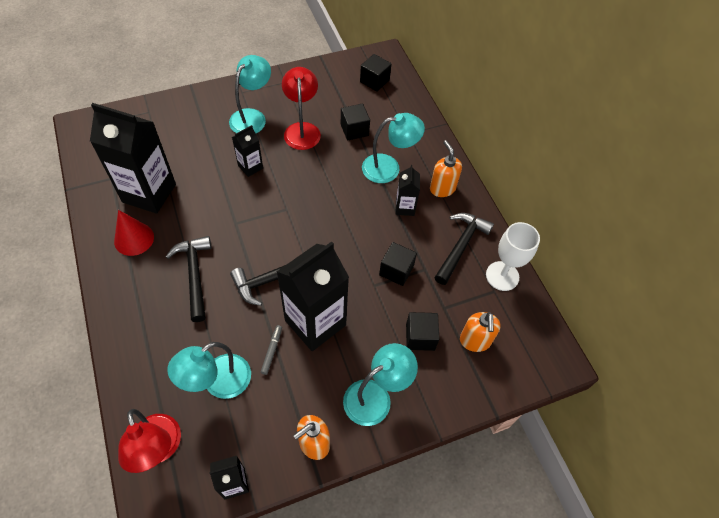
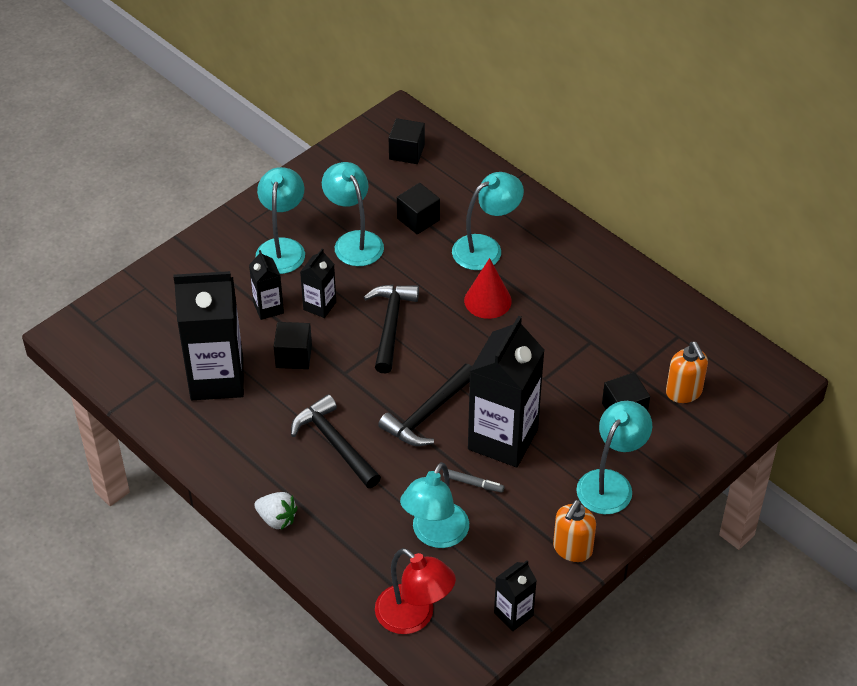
camera: 20 degrees left, 10 degrees down
(116, 318) = (277, 519): none -> white strawberry
(134, 239) = (235, 433): red cone -> red cone (487, 300)
(272, 351) = (473, 483): grey marker -> grey marker turned 120 degrees clockwise
(302, 129) = (354, 241): red lamp -> turquoise lamp
(396, 270) = (560, 354): black cube -> black cube (293, 356)
(405, 207) = (530, 285): black carton -> black carton (268, 308)
(442, 188) = (561, 249): orange soap dispenser -> none
(461, 246) = (616, 303): black hammer -> black hammer (390, 325)
(502, 276) = (678, 317): white goblet -> none

